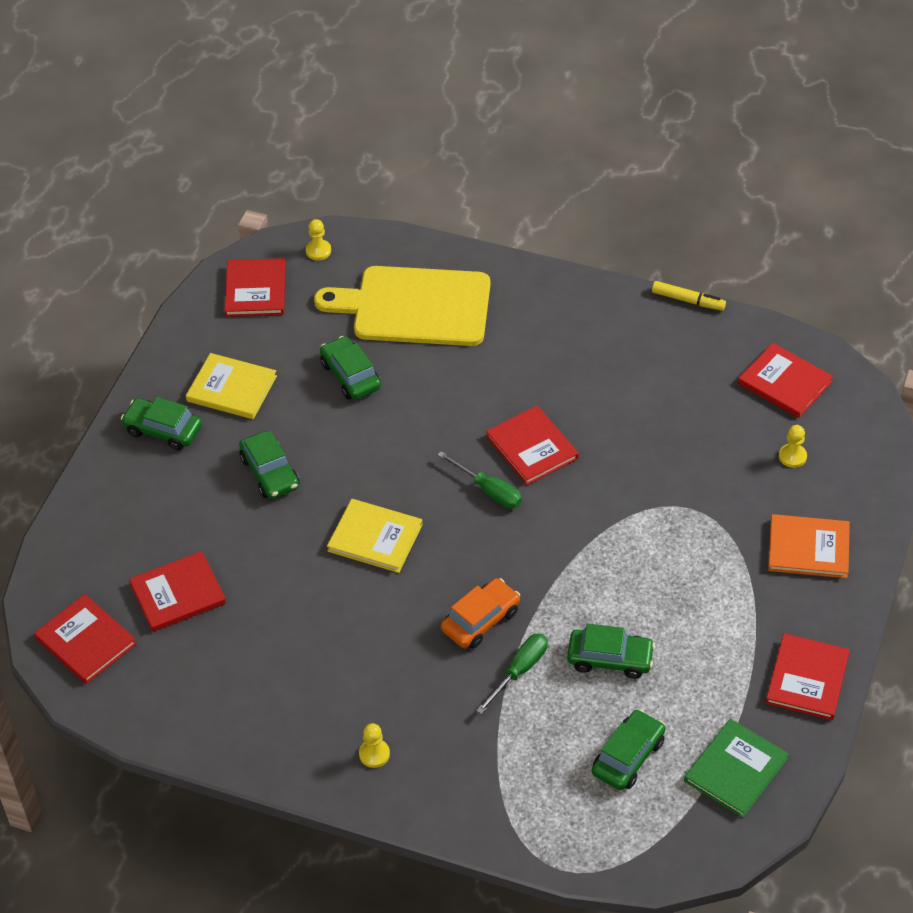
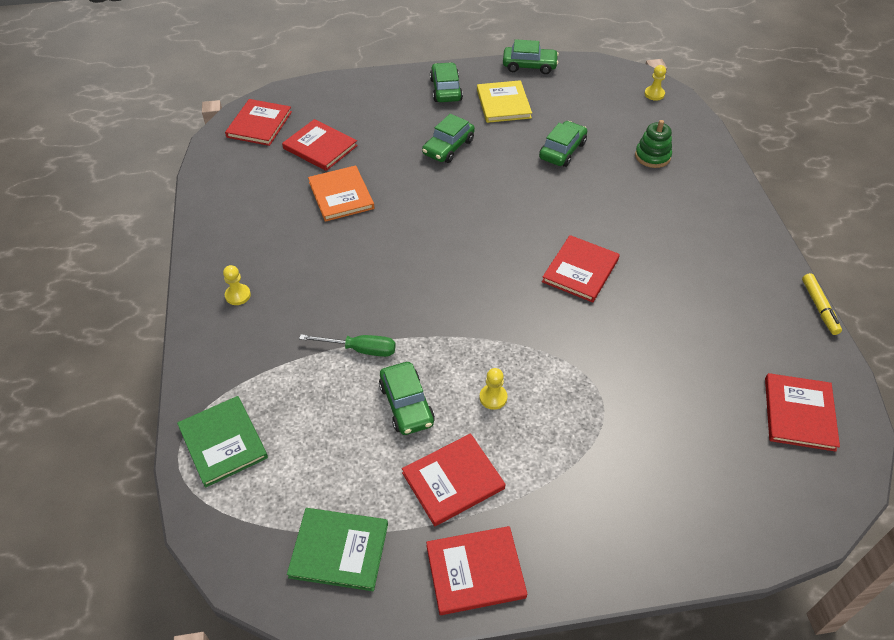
camera: 60 degrees right, 0 degrees up
(255, 290) = (593, 81): red book -> red book (453, 481)
(375, 538) = (430, 219): yellow book -> none
(414, 306) = (652, 156): yellow cutting board -> green stacking toy
(480, 620) = (394, 306): orange car -> none
(489, 491) = (519, 262): green screwdriver -> none
(567, 825) = (223, 442): none -> green book
(628, 757) = (313, 458): green car -> green car (529, 66)
(792, 456) = (721, 454): yellow pawn -> yellow pawn (493, 397)
(808, 548) = (627, 510): orange book -> orange book (341, 195)

